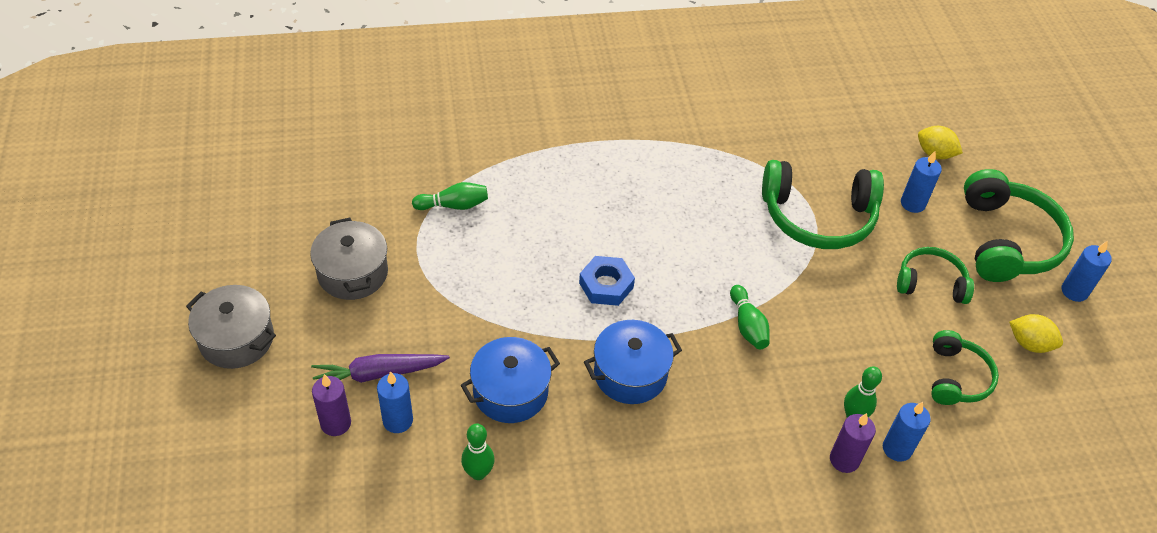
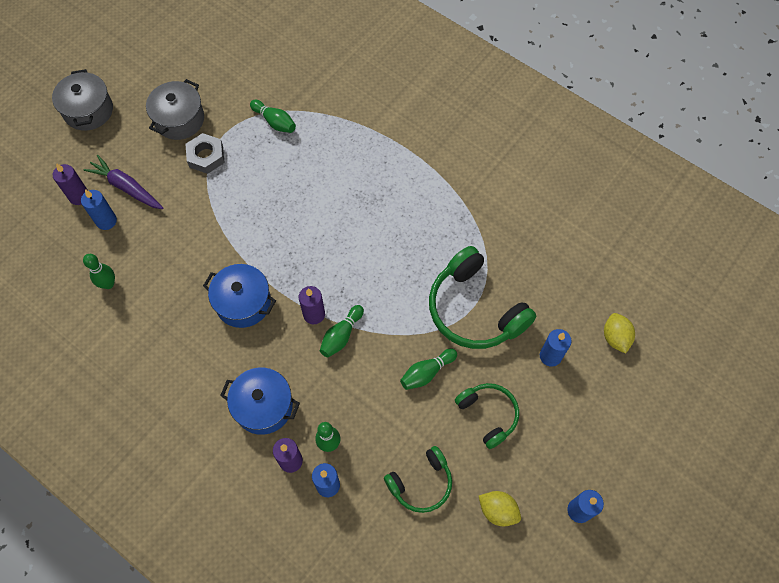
camera: 50 degrees right, 15 degrees up
(425, 283) = (206, 156): none -> grey nut
(510, 392) = (173, 255): blue pot -> blue pot (263, 406)
(606, 285) = (295, 240): blue nut -> none
(703, 329) = (314, 314): none -> purple candle
(848, 293) = (427, 372): none -> green bowling pin
(1007, 241) = (581, 437): green headphones -> none
(1029, 344) = (498, 510): yellow lemon -> yellow lemon turned 45 degrees counterclockwise

